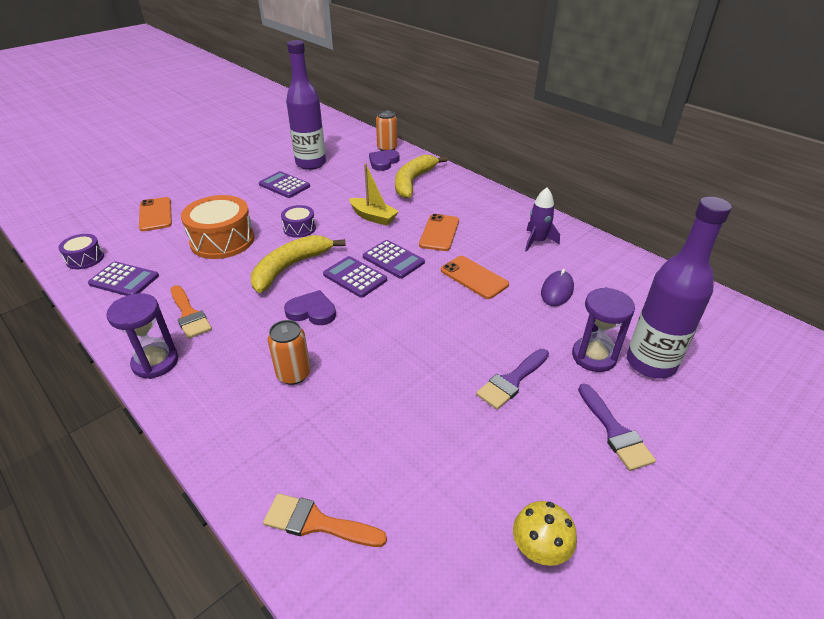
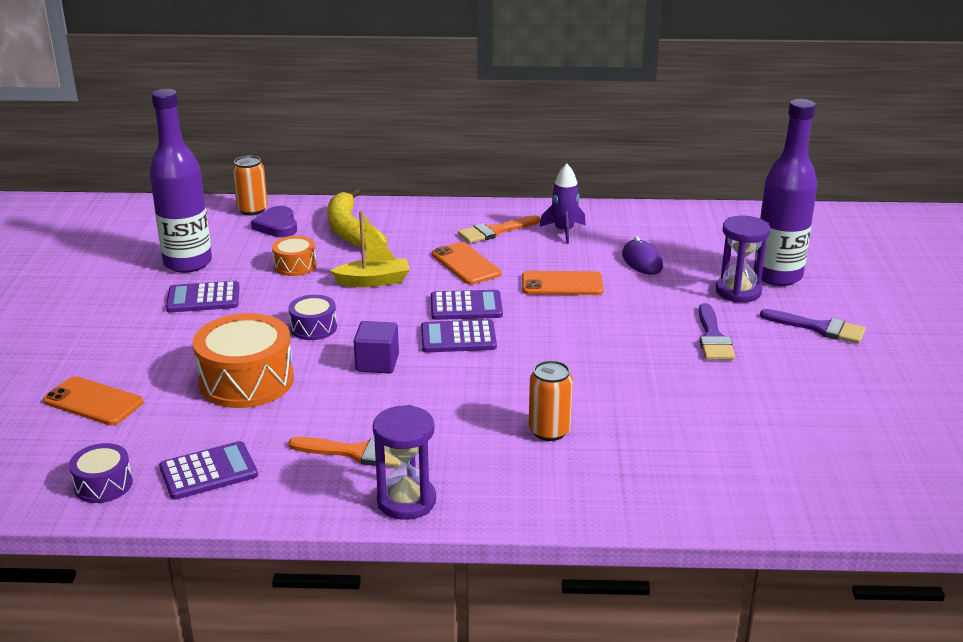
camera: 45 degrees left, 10 degrees down
(290, 267) = (377, 363): yellow banana -> purple cube
(312, 311) = (472, 383): purple heart -> none
(317, 523) = (739, 493): orange brush -> orange brush (495, 231)
(353, 188) = (295, 265): none -> orange drum
(539, 549) = (877, 413): yellow mushroom -> none

